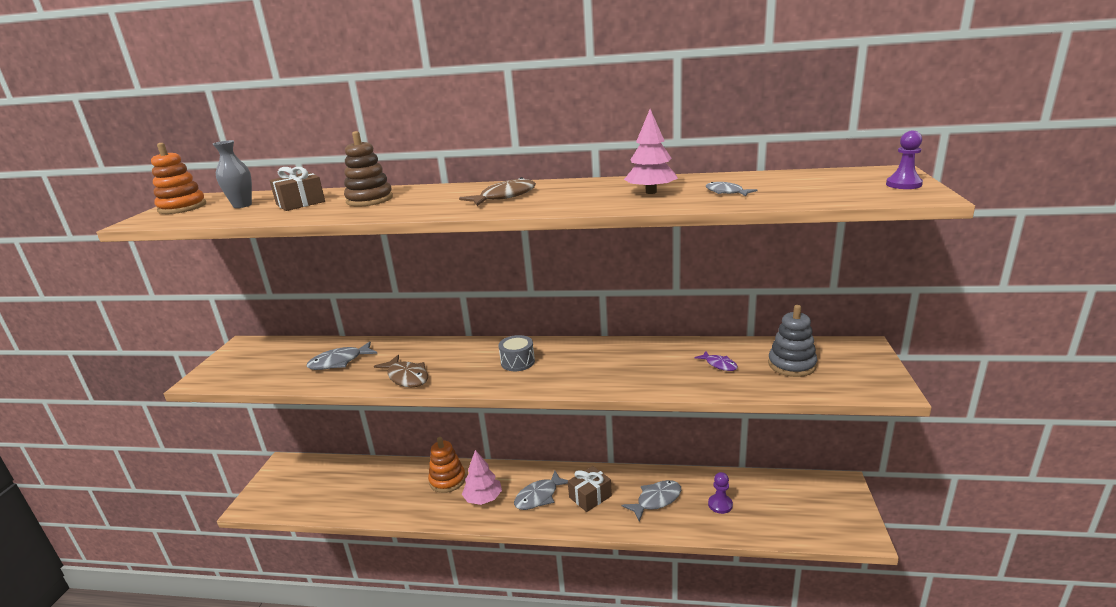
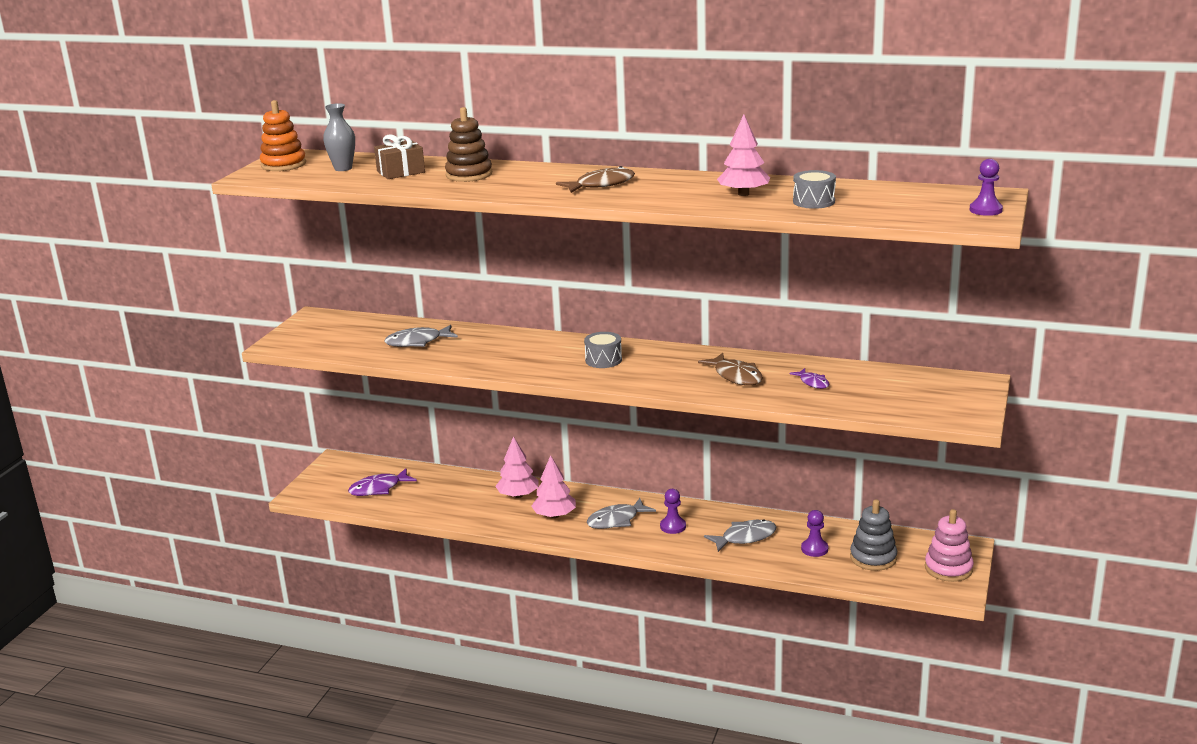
camera: 10 degrees right, 0 degrees up
(321, 490) = (379, 488): none -> purple fish
(406, 377) = (486, 362): brown fish -> brown fish (736, 376)
(447, 480) = (518, 495): orange stacking toy -> pink tree
(590, 496) = (673, 526): brown gift -> purple pawn
(726, 192) = (814, 201): grey fish -> grey drum
(791, 365) = (888, 390): grey stacking toy -> grey stacking toy (873, 558)
(842, 510) = (948, 568): none -> pink stacking toy

